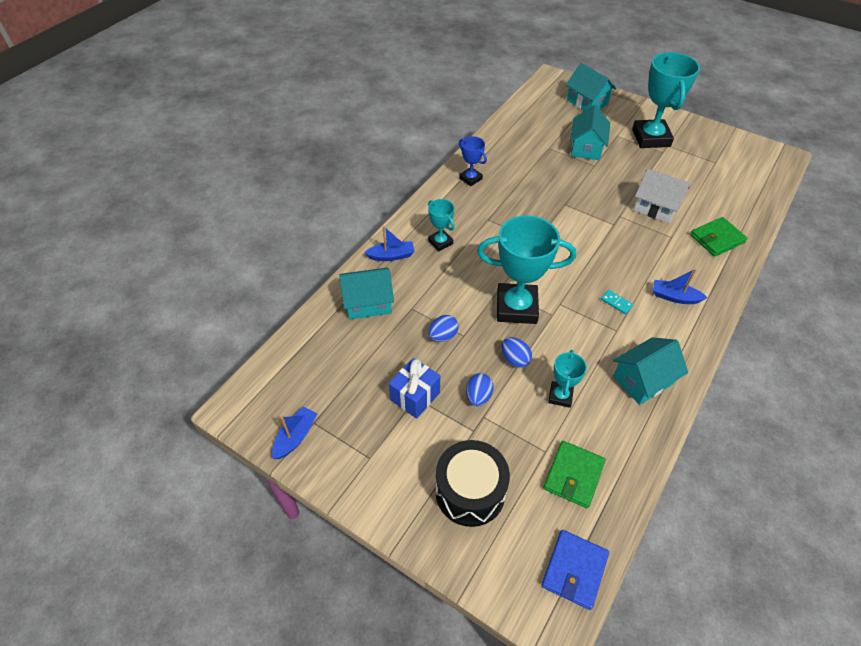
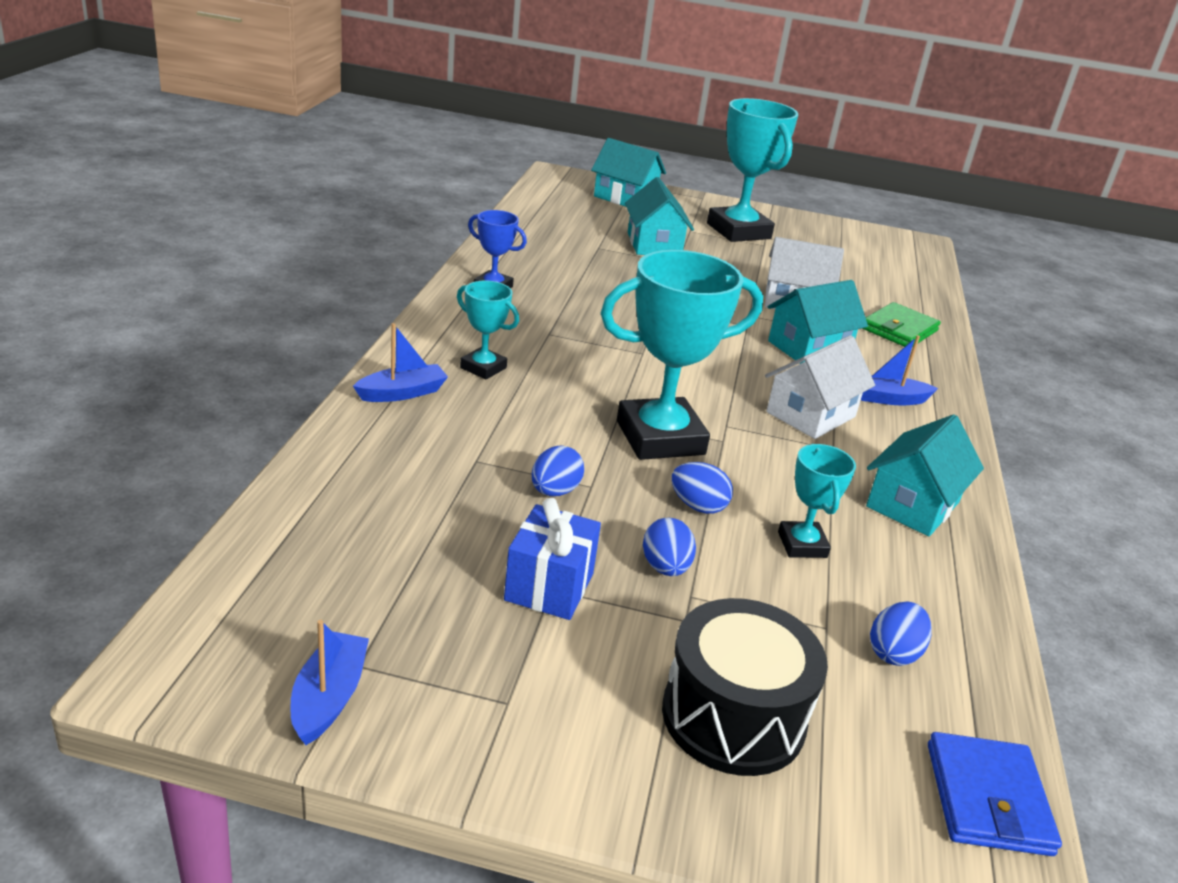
camera: 25 degrees left, 20 degrees down
(368, 303) = (389, 462): turquoise house -> turquoise house (809, 348)
(573, 475) = (894, 653): green wallet -> blue egg
(616, 303) = (811, 414): turquoise domino -> white house

